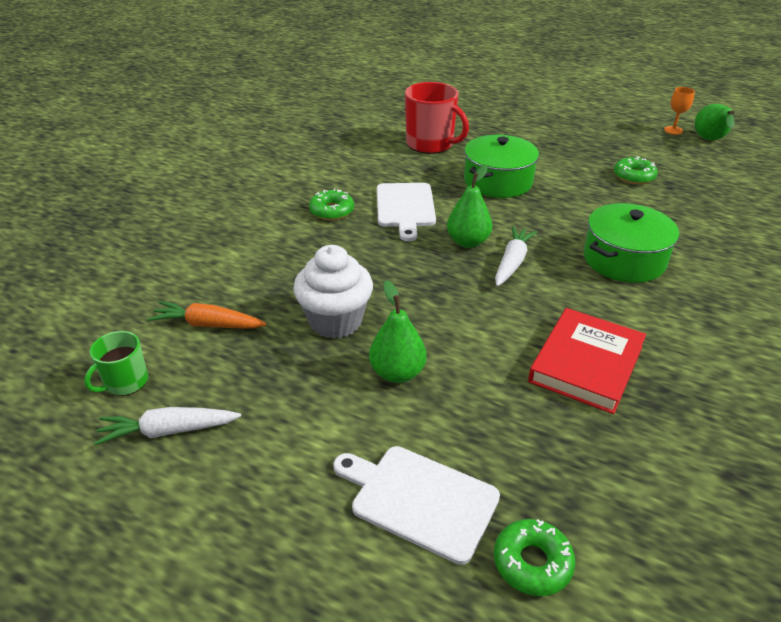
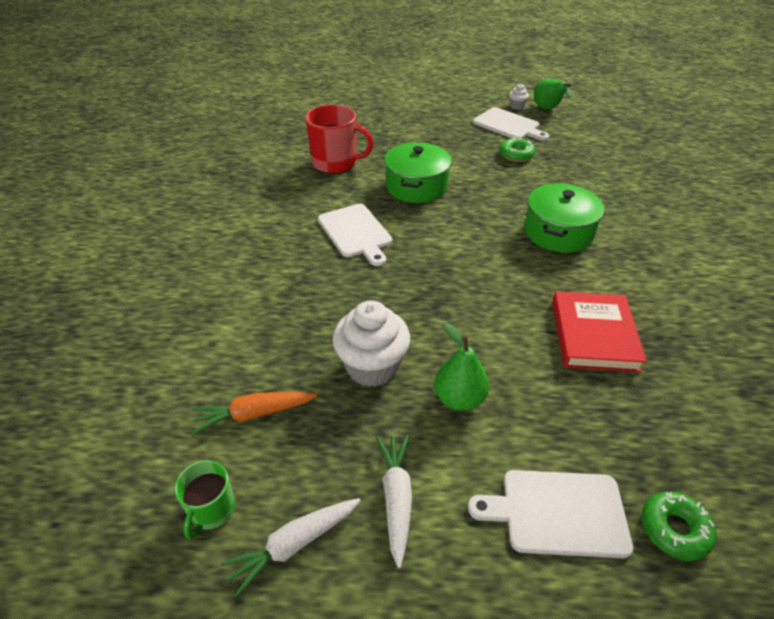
camera: 25 degrees left, 5 degrees up
(332, 211) = (292, 254): green donut -> none
(468, 242) = (431, 251): green pear -> none
(512, 262) = (478, 260): white carrot -> white carrot (396, 498)
(648, 146) = (508, 125): none -> white cutting board
(673, 130) = (517, 106): orange goblet -> white cupcake

